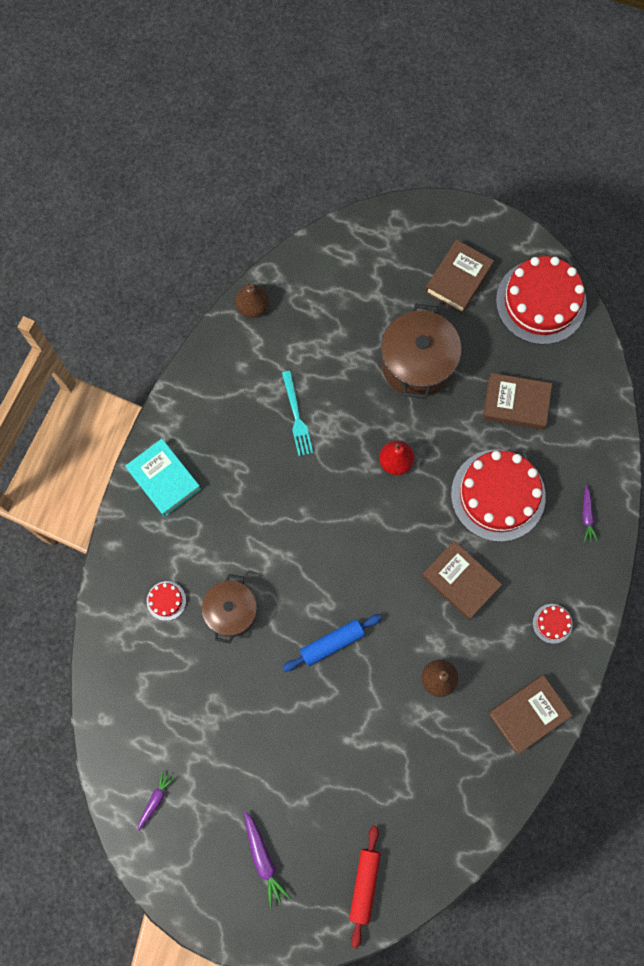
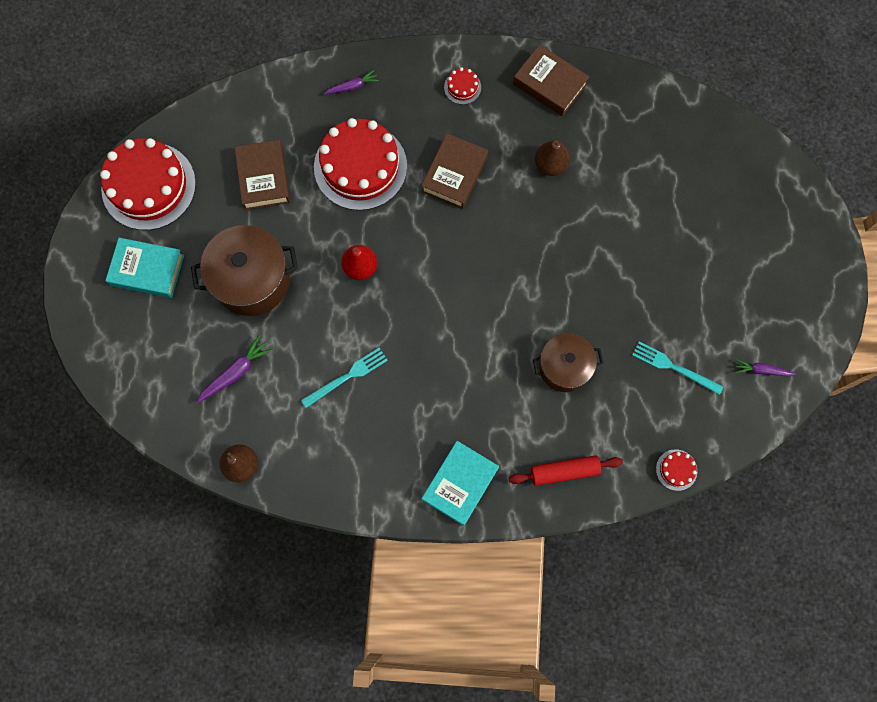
camera: 110 degrees left, 0 degrees up
(166, 600) = (579, 433): red cake -> red cake (676, 470)
(191, 715) = (674, 367): none -> turquoise fork
(263, 859) = (766, 258): purple carrot -> purple carrot (236, 372)
(332, 643) = (556, 265): blue rolling pin -> none
(364, 885) = (748, 169): red rolling pin -> red rolling pin (564, 471)
(458, 279) = (147, 270): brown book -> turquoise book

